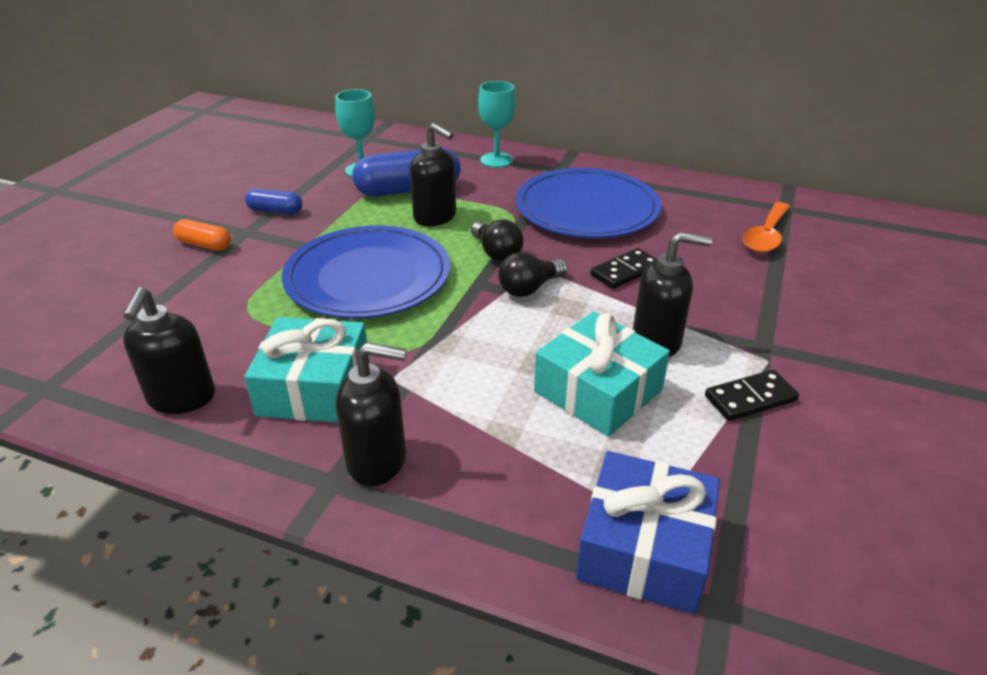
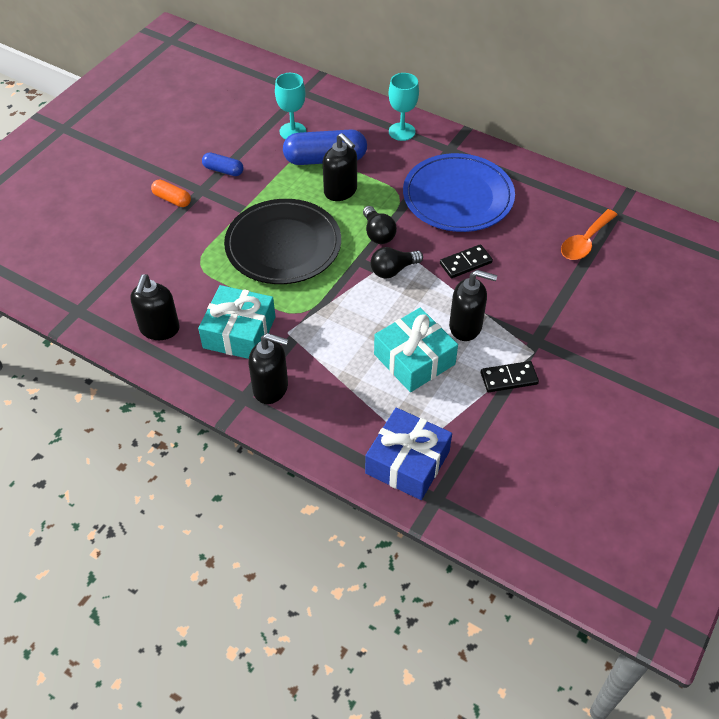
camera: 10 degrees right, 15 degrees up
(368, 277) = (283, 245): blue plate -> black plate

